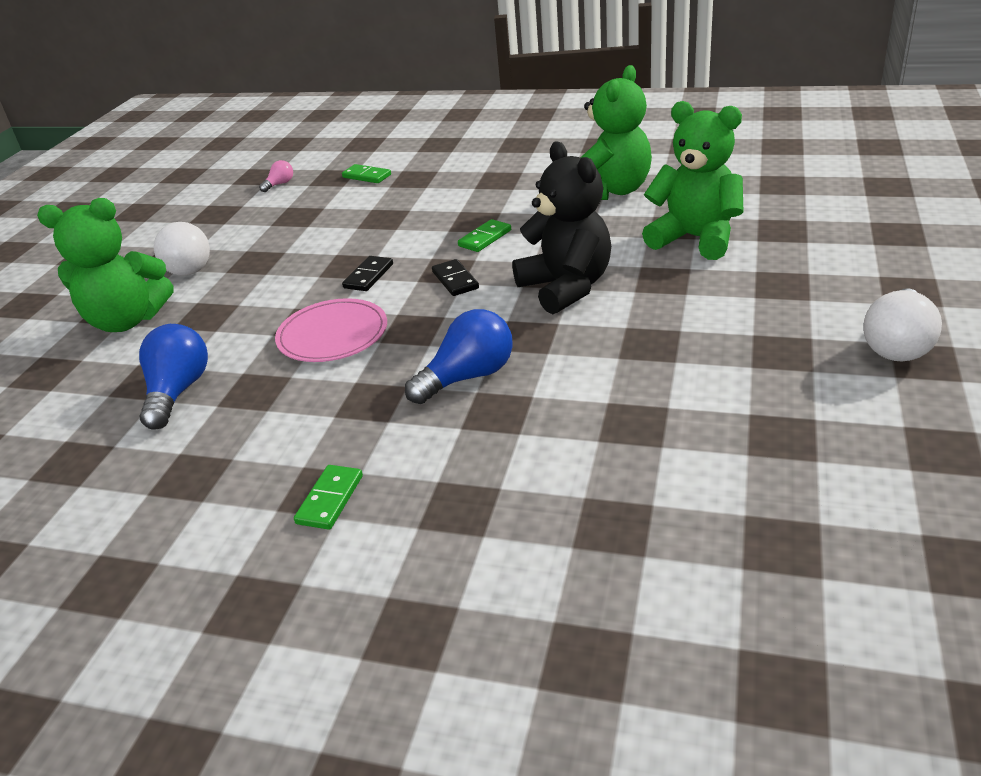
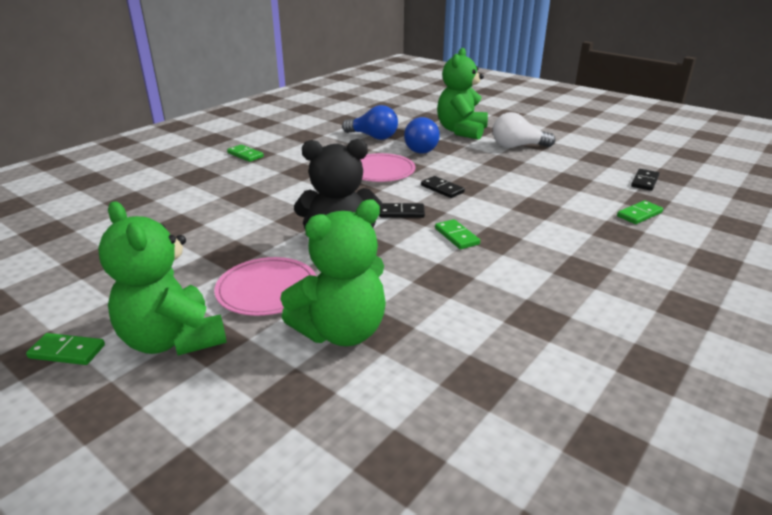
camera: 110 degrees right, 5 degrees down
(279, 184) = (644, 181): pink light bulb -> black domino
(468, 377) = (285, 195): blue light bulb -> blue light bulb (418, 148)
(611, 191) = (497, 324): green teddy bear -> green teddy bear (173, 340)
(684, 293) = (267, 289): none -> pink plate
(897, 344) = (67, 352): white light bulb -> green domino

